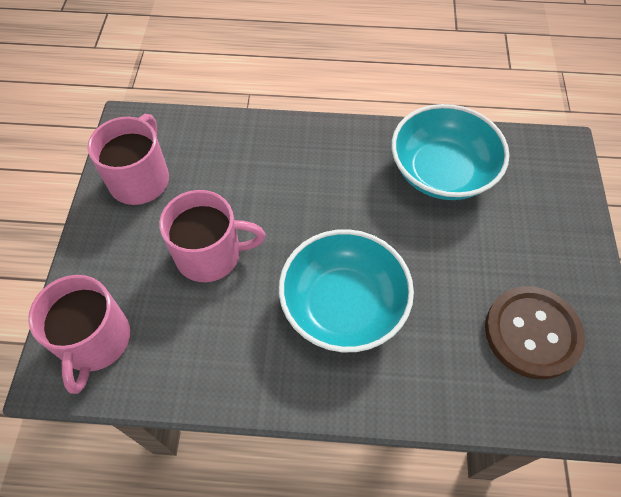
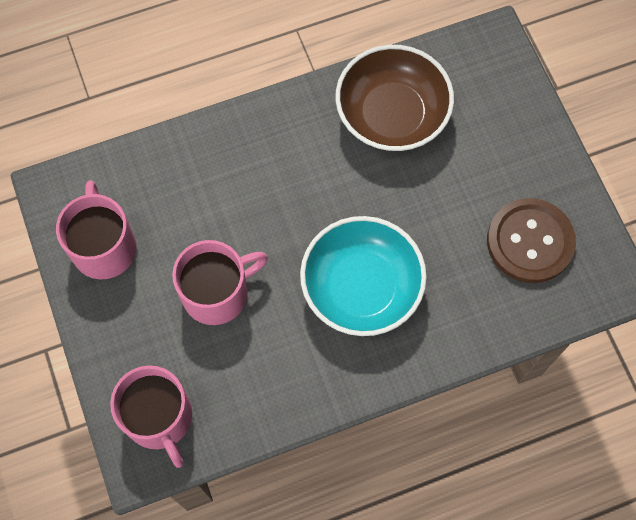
camera: 25 degrees left, 10 degrees up
(442, 171) = (392, 115): turquoise bowl -> brown bowl

